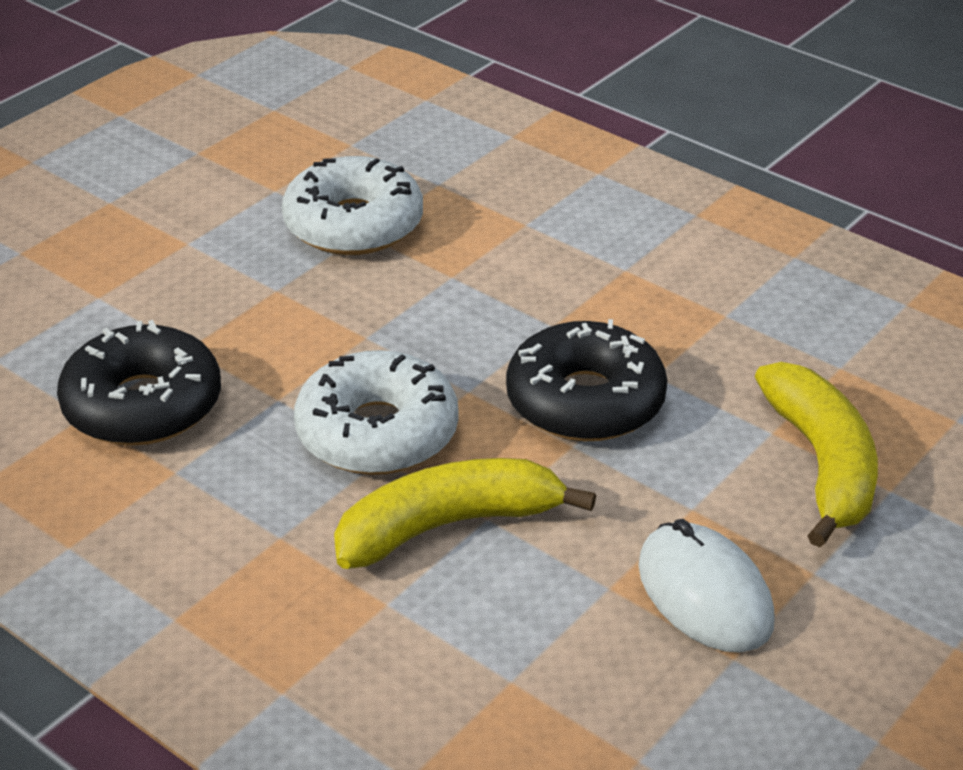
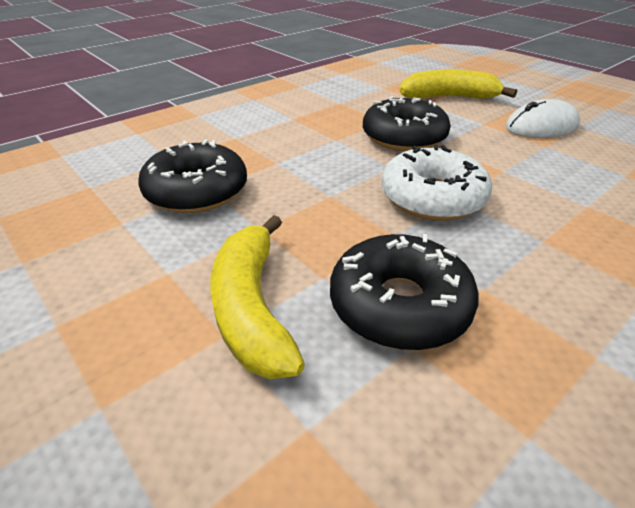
camera: 80 degrees left, 0 degrees up
(353, 224) = (196, 191): white donut -> black donut
(448, 525) = (514, 181): yellow banana -> yellow banana (252, 307)

